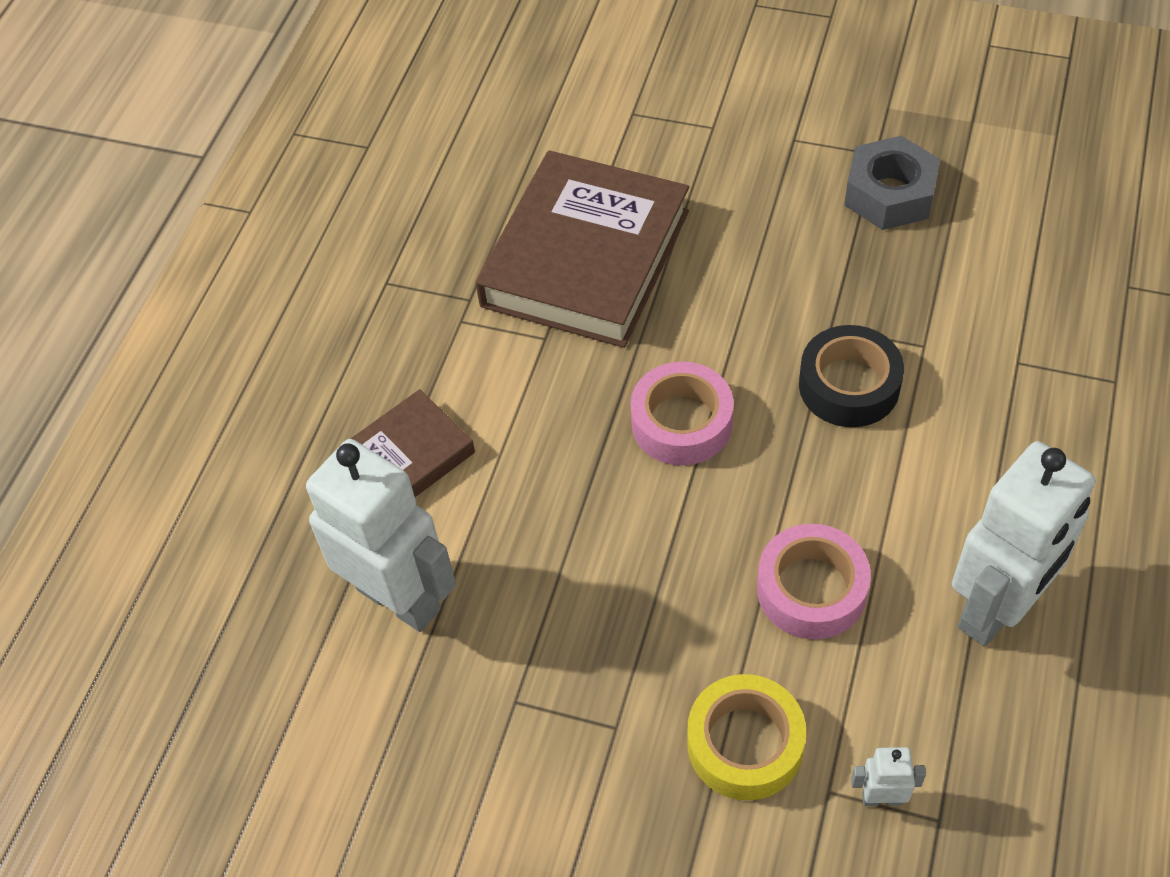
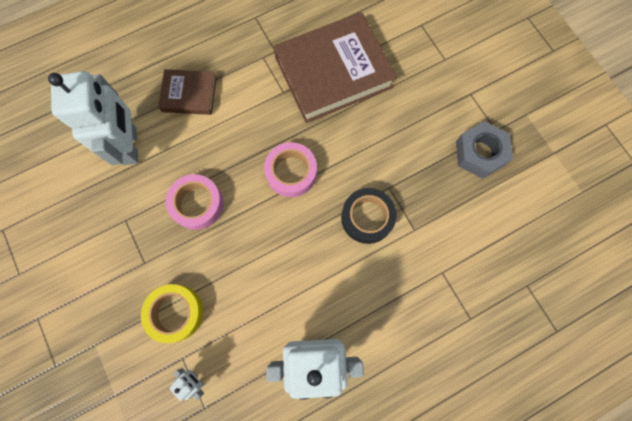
camera: 40 degrees right, 20 degrees up
(811, 589) = (261, 282): pink tape -> pink tape (197, 204)

